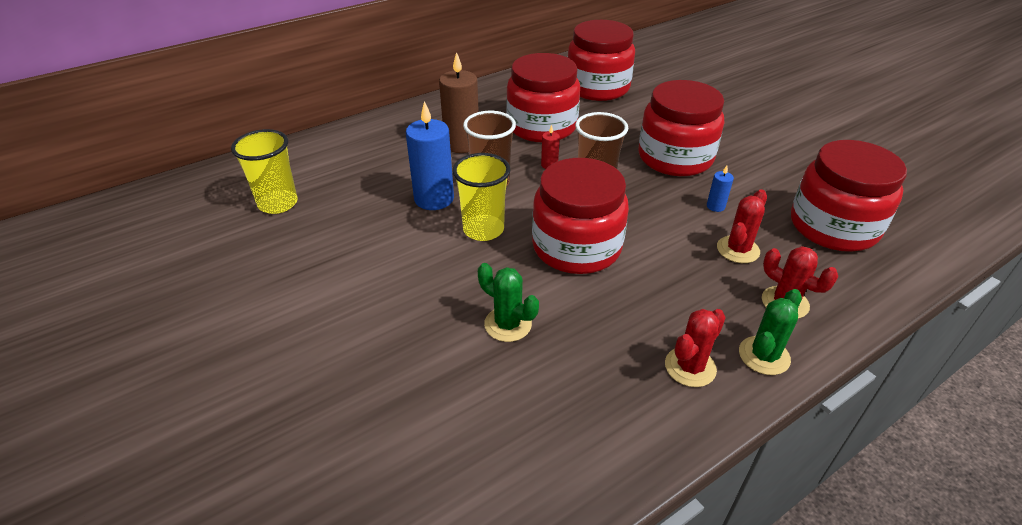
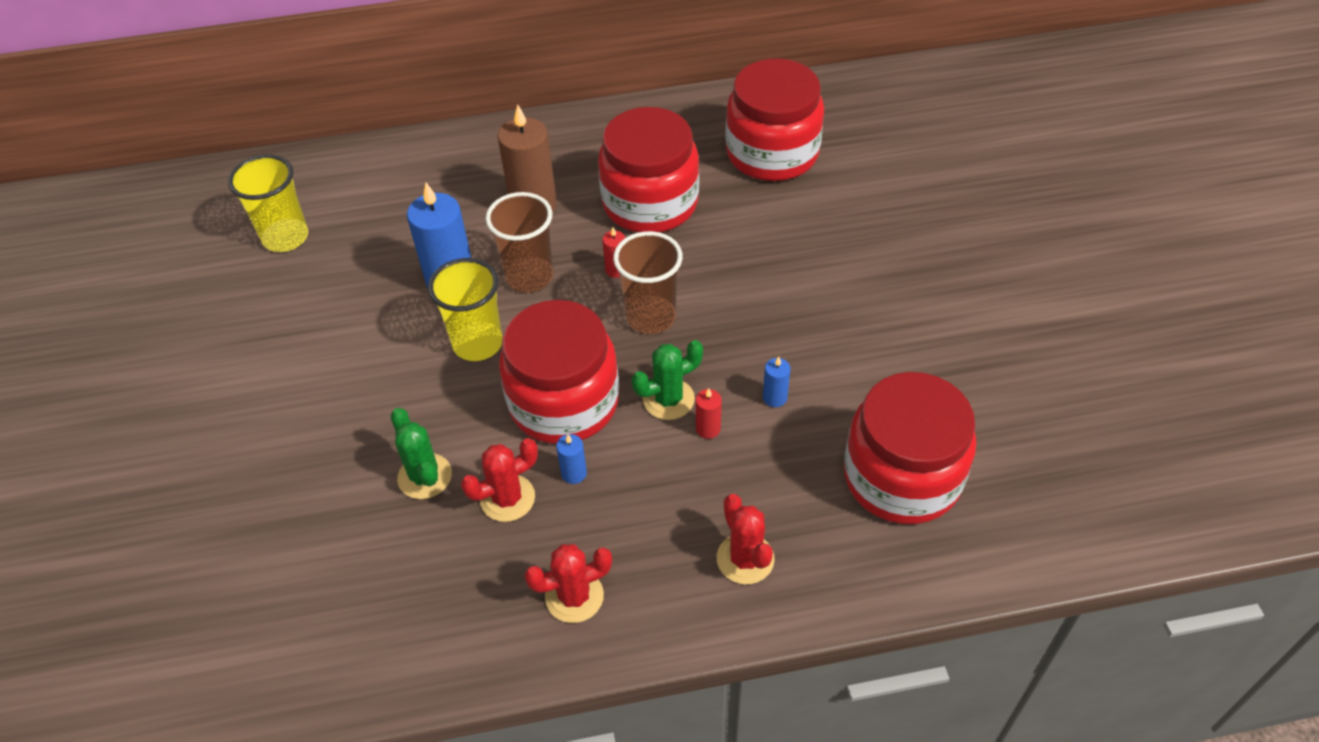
camera: 25 degrees right, 10 degrees up
(621, 288) = (574, 473): none -> blue candle
(675, 158) = (784, 305): red jar -> none
(689, 235) = (708, 428): none -> red candle
(738, 250) = (750, 469): red cactus -> red cactus (507, 498)
(764, 356) = (664, 614): green cactus -> green cactus (668, 399)

